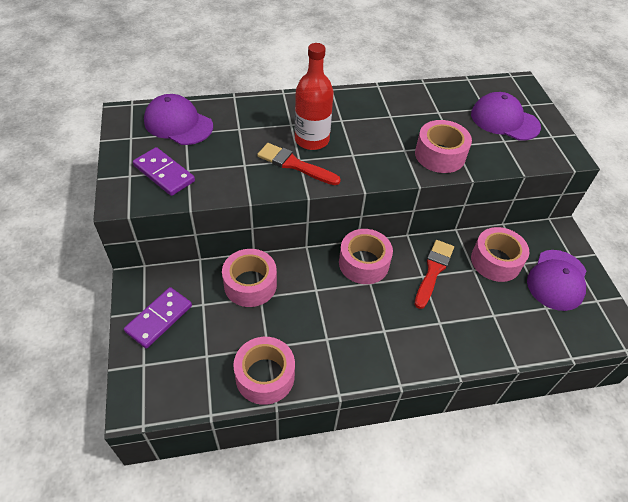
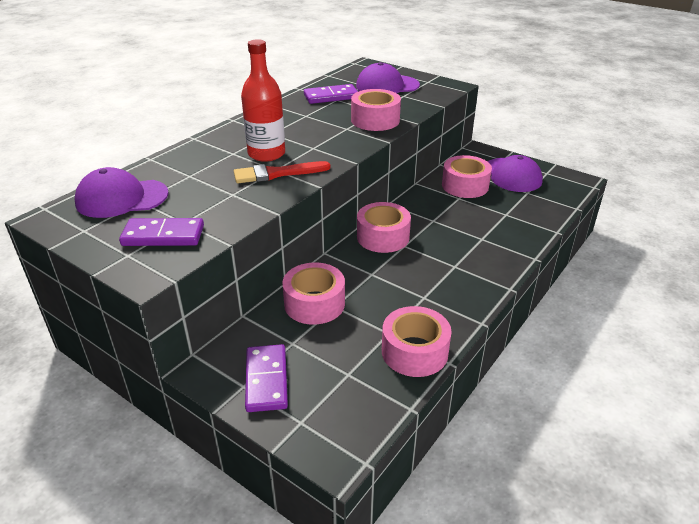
camera: 40 degrees left, 15 degrees down
(433, 271) = (435, 213): red brush -> none
(437, 106) = (331, 97): none -> purple domino

